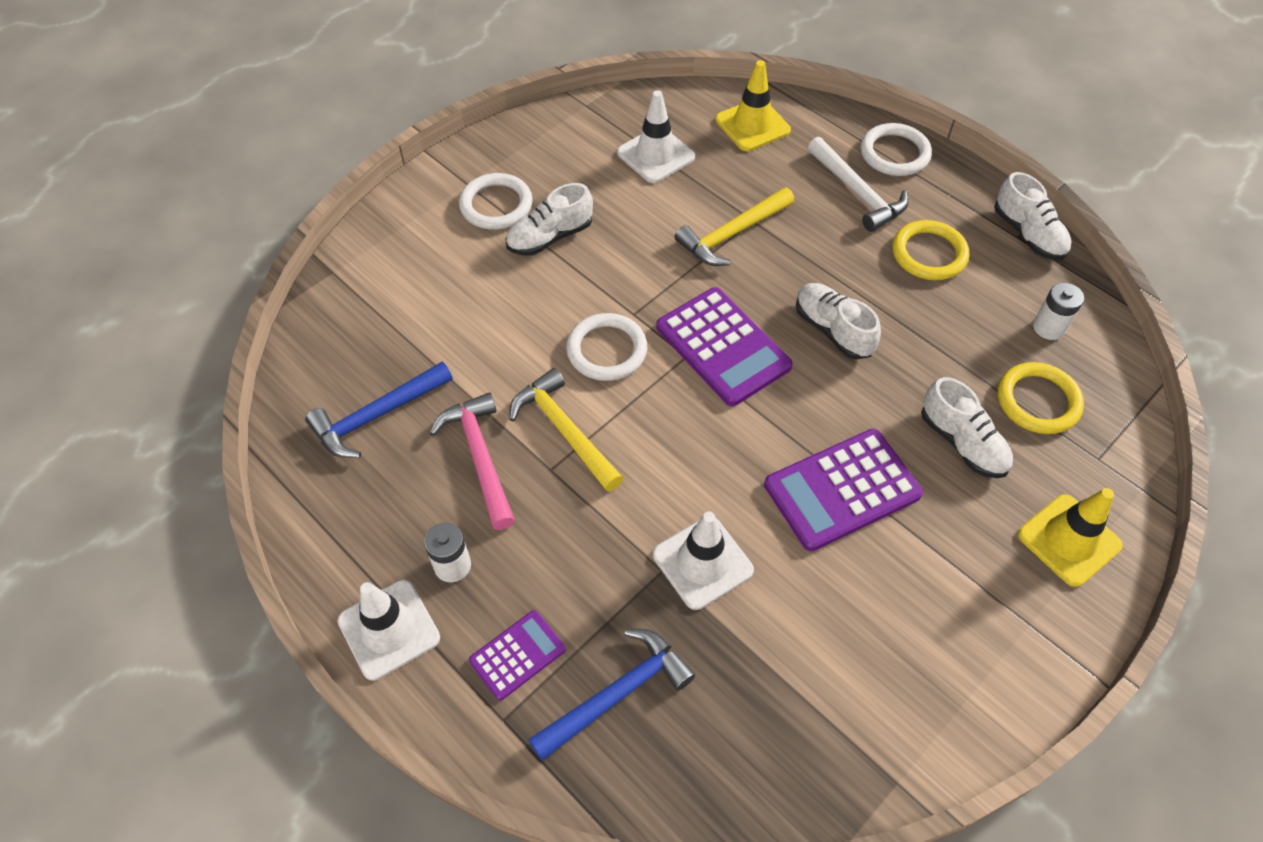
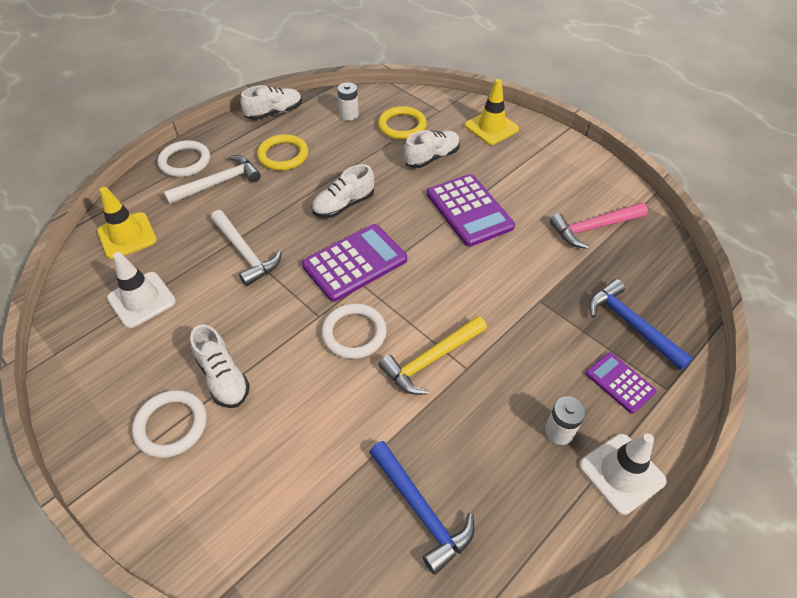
camera: 90 degrees left, 5 degrees down
(480, 457) = (460, 419): pink hammer -> pink hammer (594, 228)
(702, 562) = (530, 279): white traffic cone -> none
(732, 234) = (245, 253): yellow hammer -> white hammer

